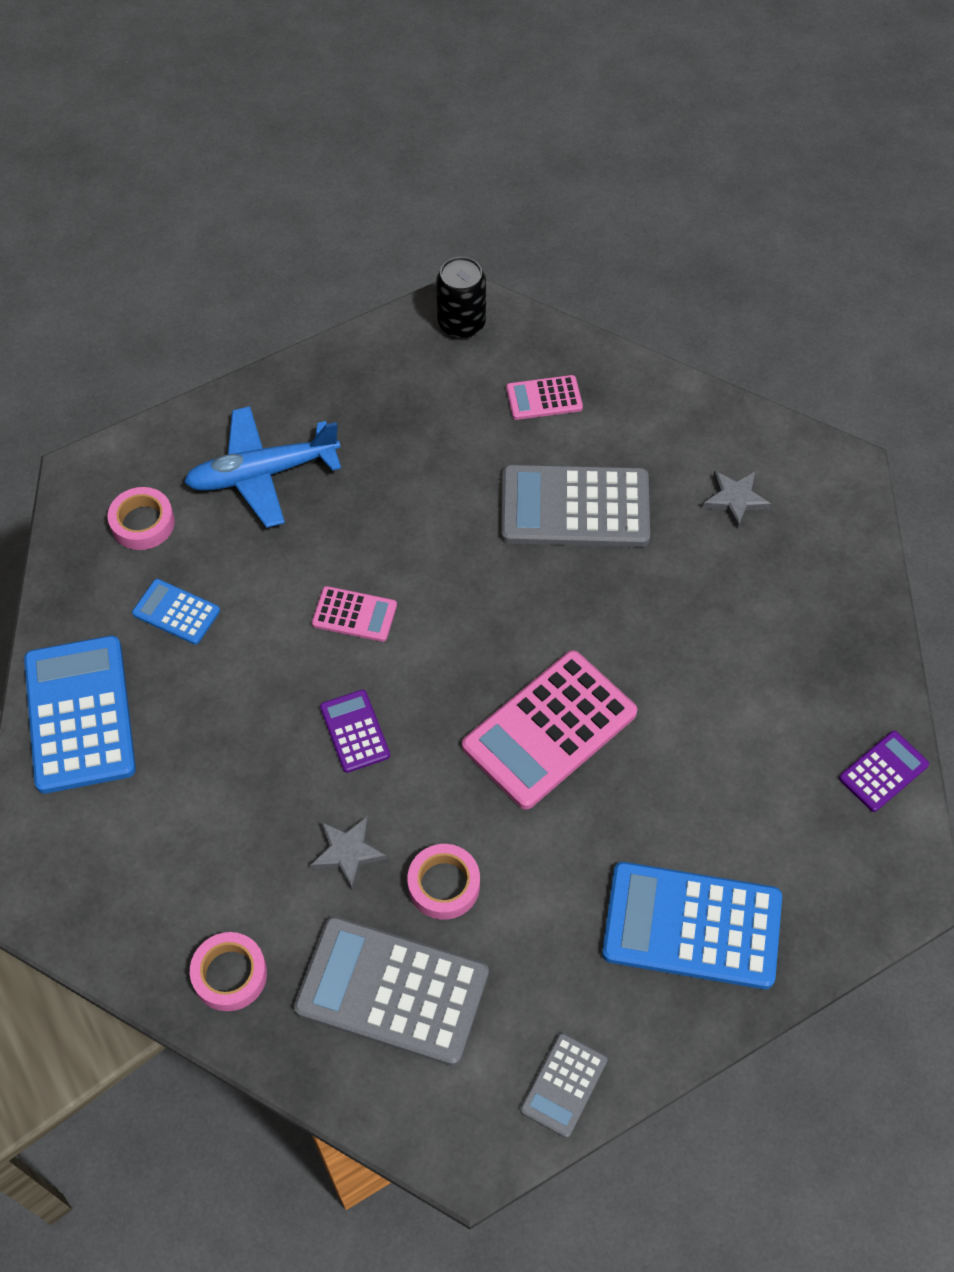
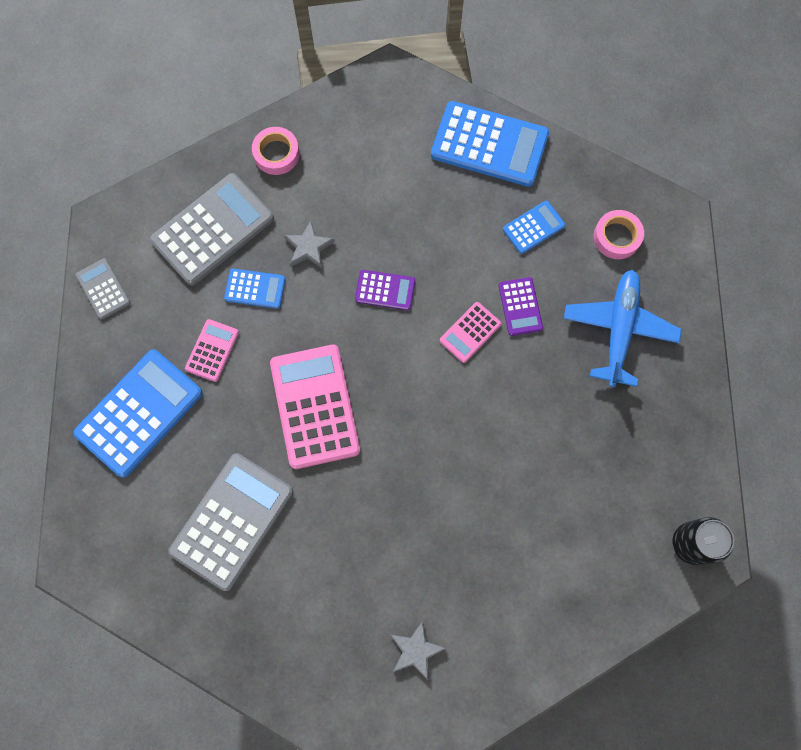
camera: 120 degrees right, 15 degrees up
(444, 885) = (255, 289): pink tape -> blue calculator
(544, 398) = (585, 564): pink calculator -> pink calculator (212, 350)
(575, 507) = (474, 527): grey calculator -> grey calculator (232, 521)
(883, 771) = (153, 603): purple calculator -> purple calculator (520, 307)

